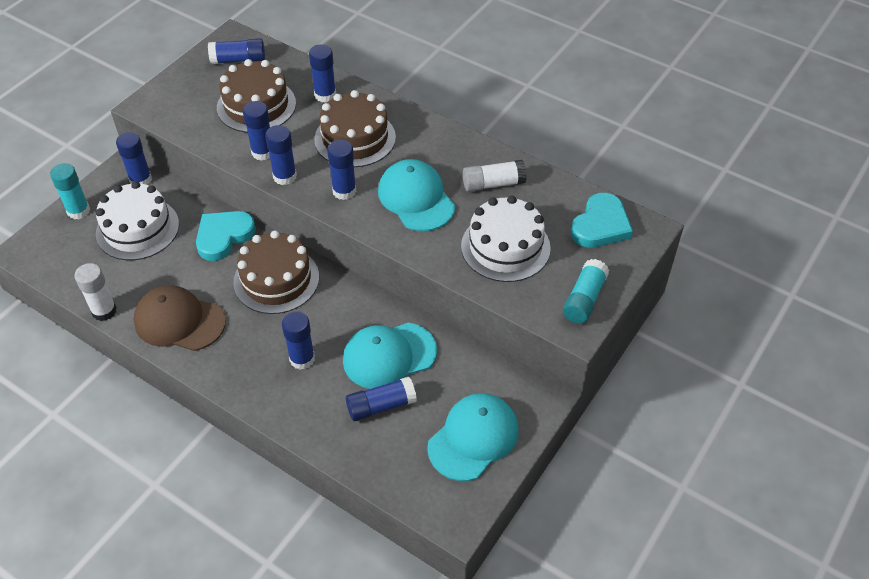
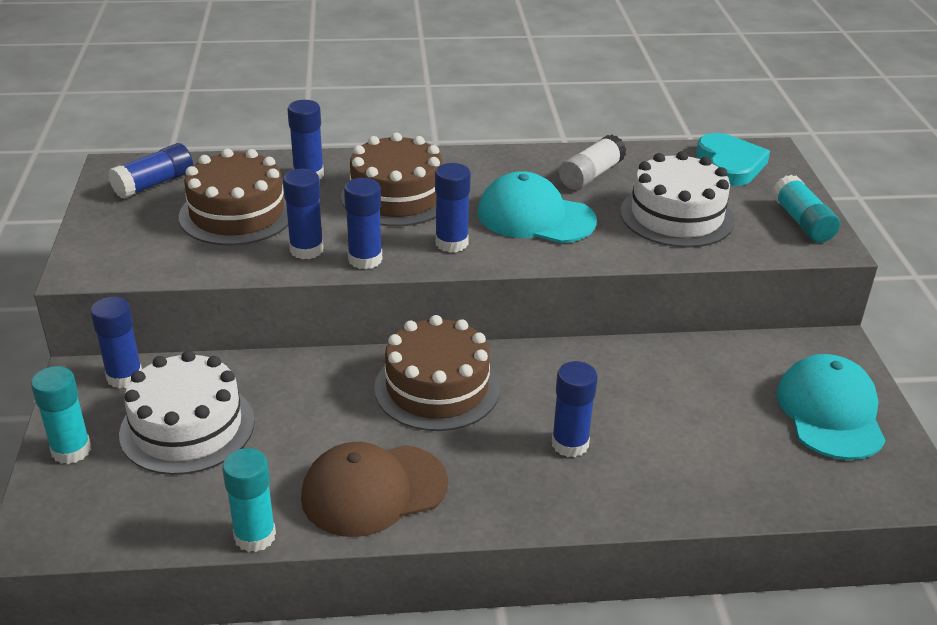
camera: 40 degrees left, 15 degrees down
(104, 311) = (255, 536): white glue stick -> turquoise glue stick
(224, 236) = (316, 379): turquoise heart -> none
(381, 406) = (709, 438): blue glue stick -> none
(389, 356) = (653, 390): turquoise cap -> none

